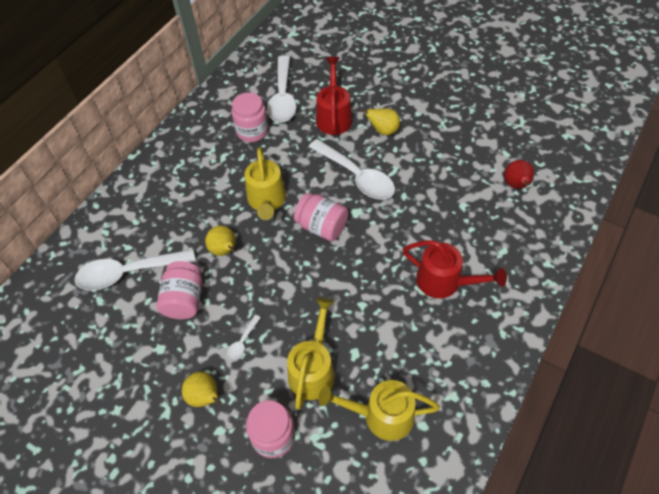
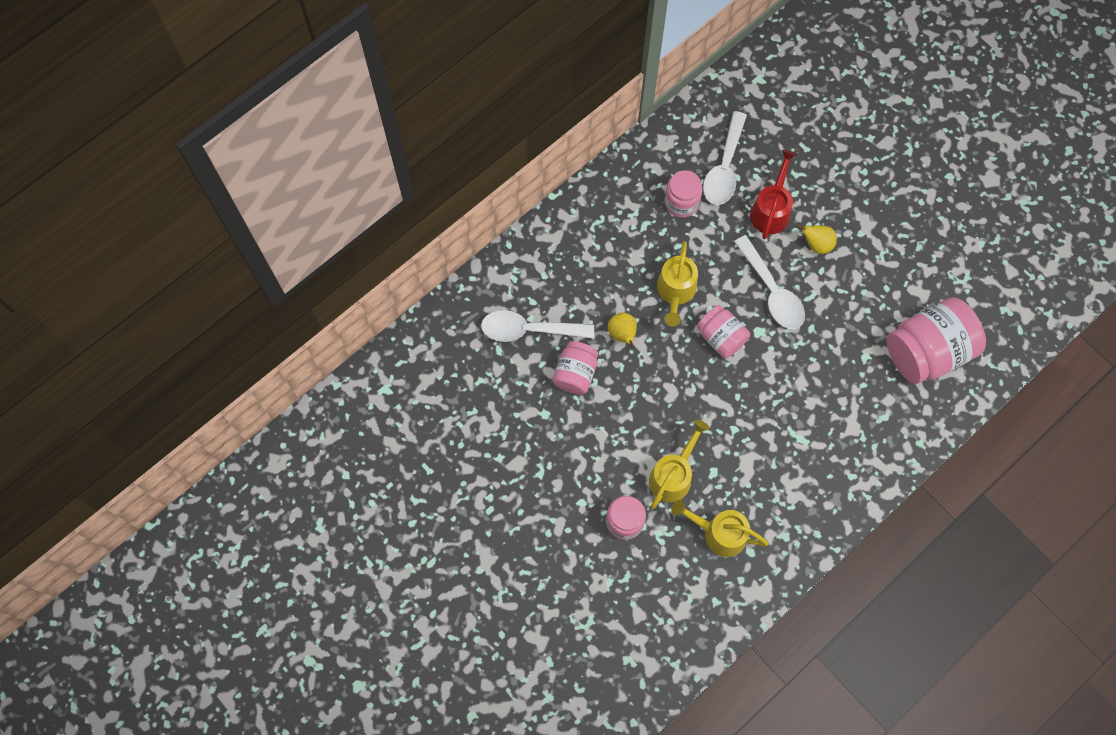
camera: 15 degrees right, 15 degrees up
(205, 397) = (575, 470): yellow pear -> none
(242, 343) = (618, 431): white spoon -> none
(445, 282) = (817, 431): red watering can -> none
(516, 185) = (927, 351): red pear -> pink jar

